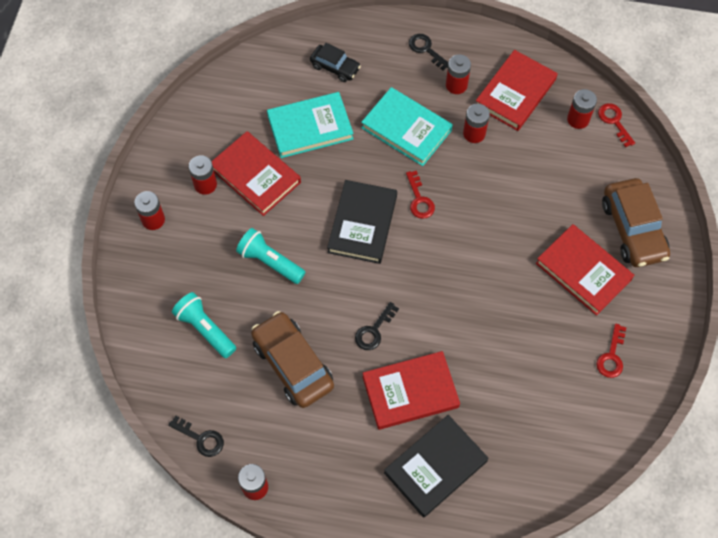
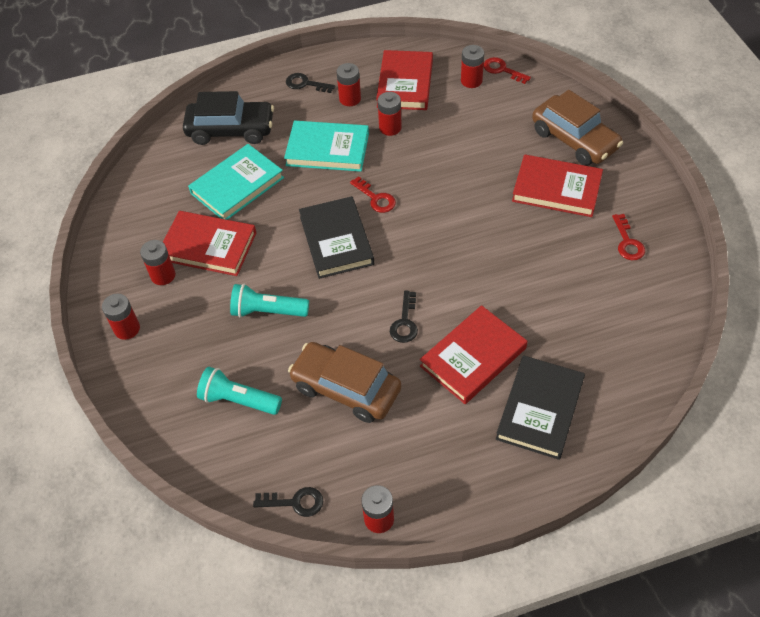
camera: 25 degrees left, 10 degrees down
(335, 67) = (231, 130): black car -> black car, size x1.74

